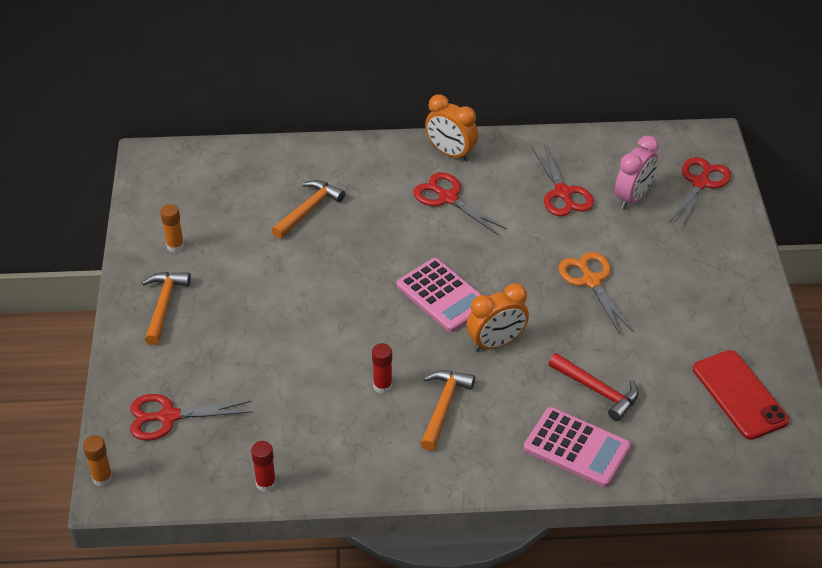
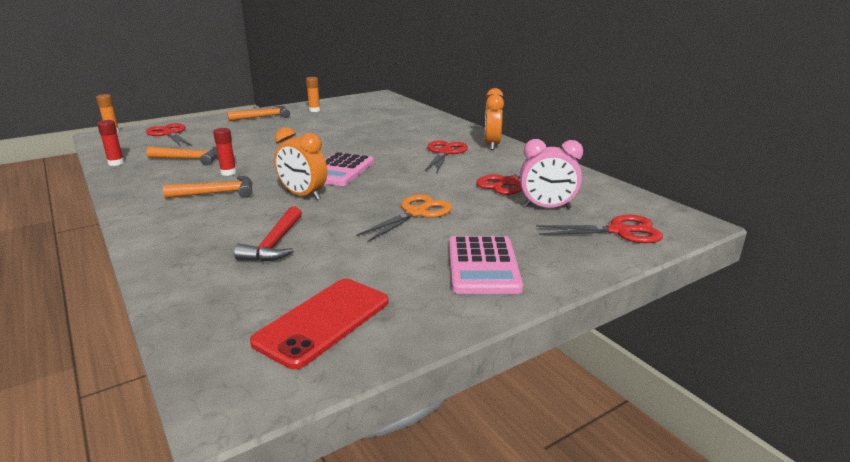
camera: 60 degrees right, 20 degrees down
(308, 209) = (381, 126): orange hammer -> orange hammer (190, 159)
(576, 448) = (192, 250): pink calculator -> pink calculator (483, 265)

